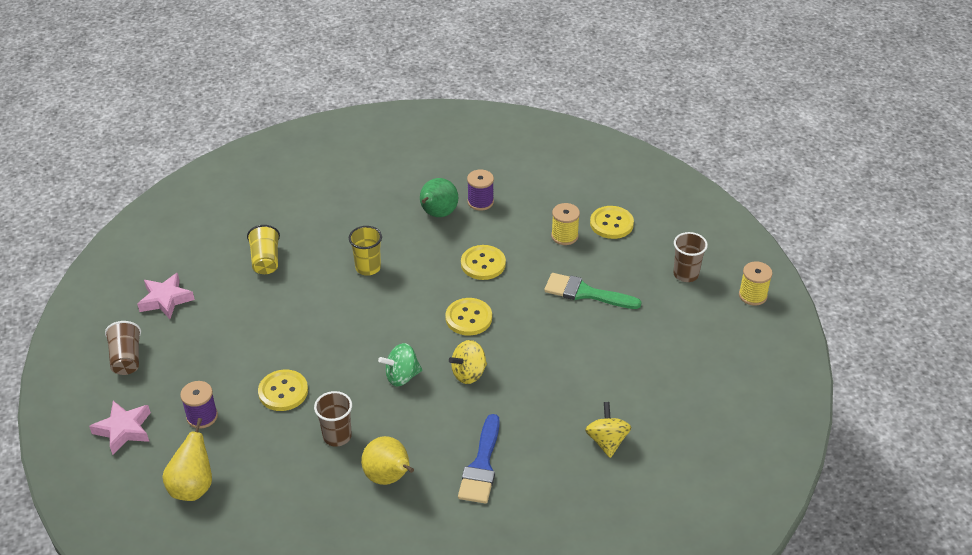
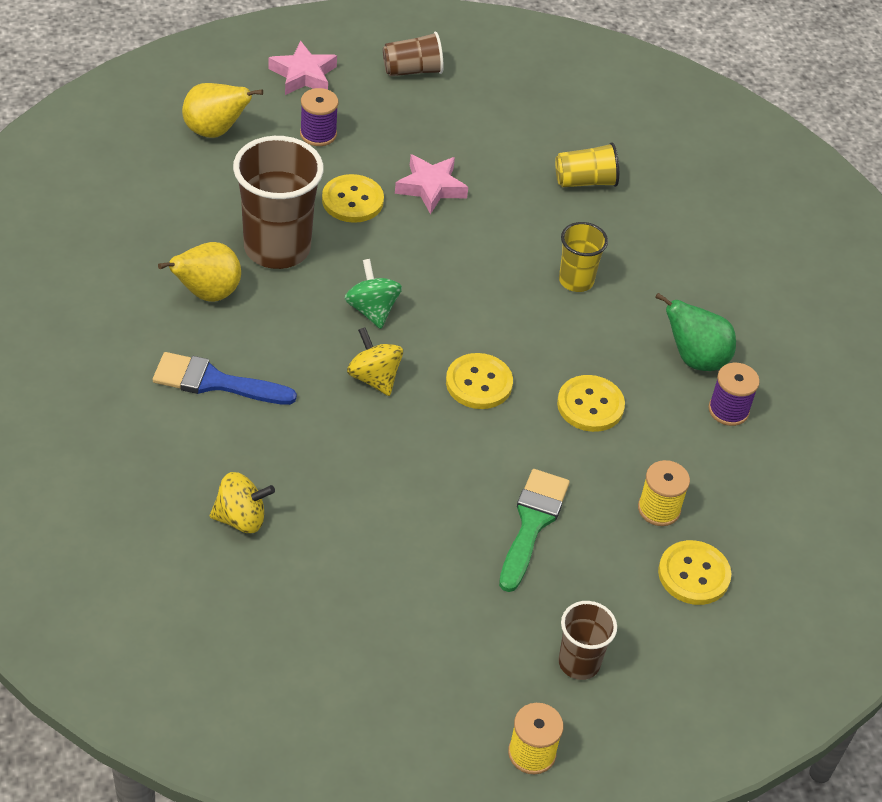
camera: 85 degrees right, 5 degrees up
(166, 299) = (510, 96): pink star -> pink star (430, 187)
(337, 436) = (277, 248): brown cup -> brown cup, size x1.86

